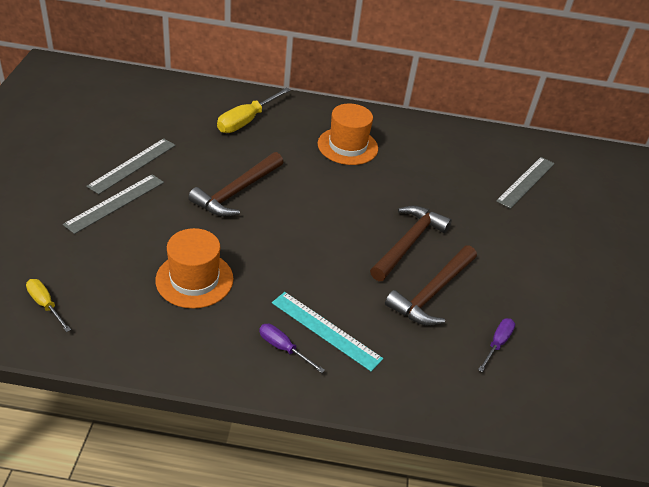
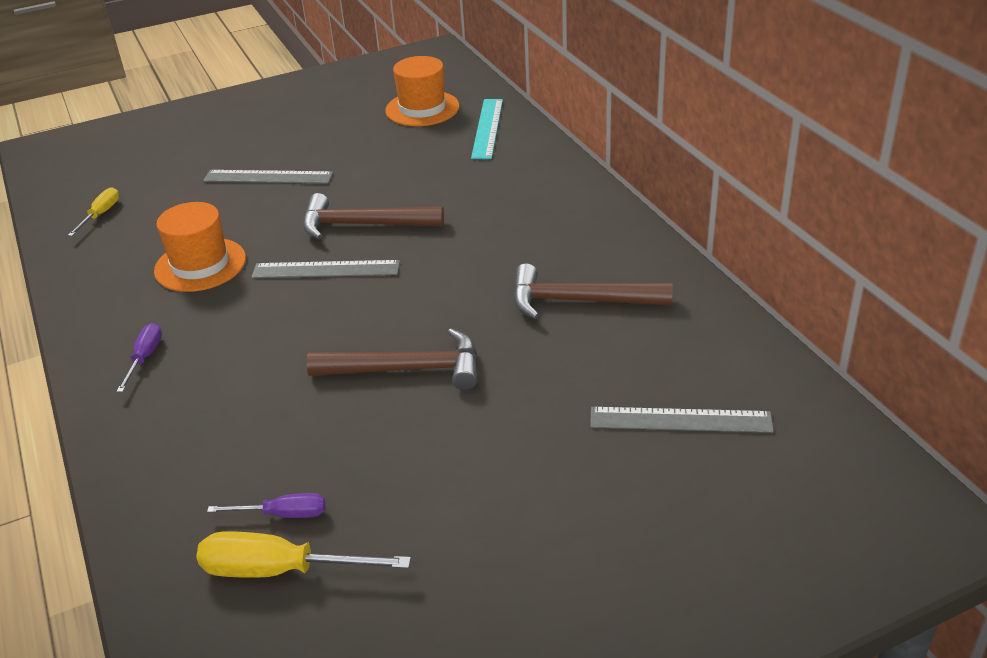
camera: 65 degrees right, 5 degrees down
(133, 165) = (335, 157): grey ruler -> grey ruler (326, 270)
(247, 121) = (498, 174): yellow screwdriver -> yellow screwdriver (281, 570)
(325, 330) = (194, 373): turquoise ruler -> turquoise ruler (487, 128)
(347, 146) = (546, 250): orange hat -> orange hat (422, 108)
(432, 293) = (330, 424): brown hammer -> brown hammer (579, 301)

